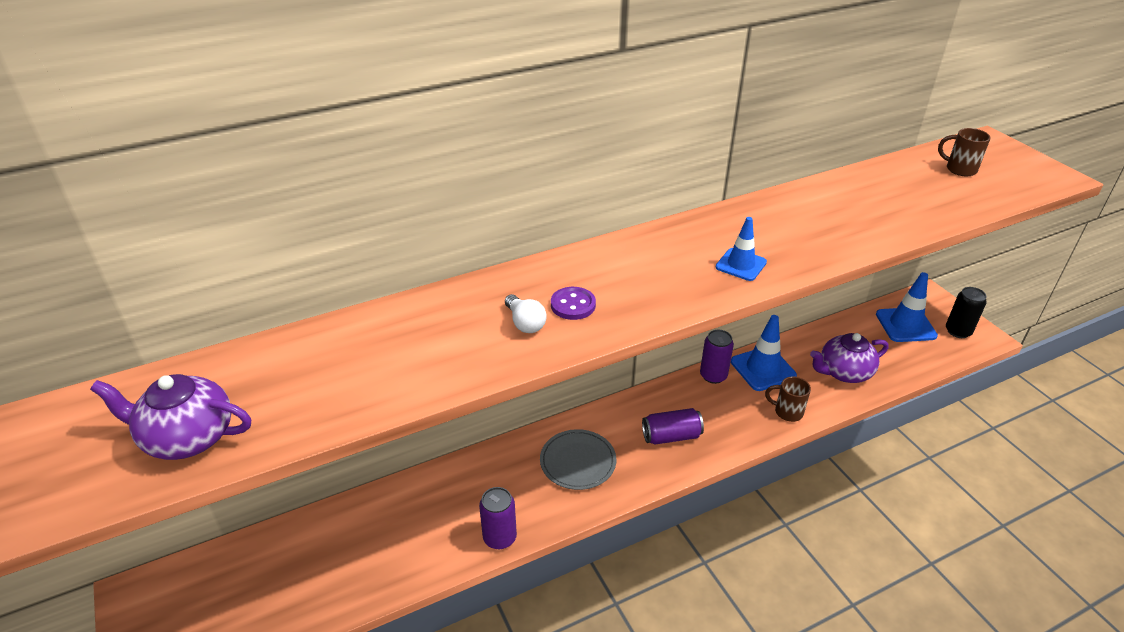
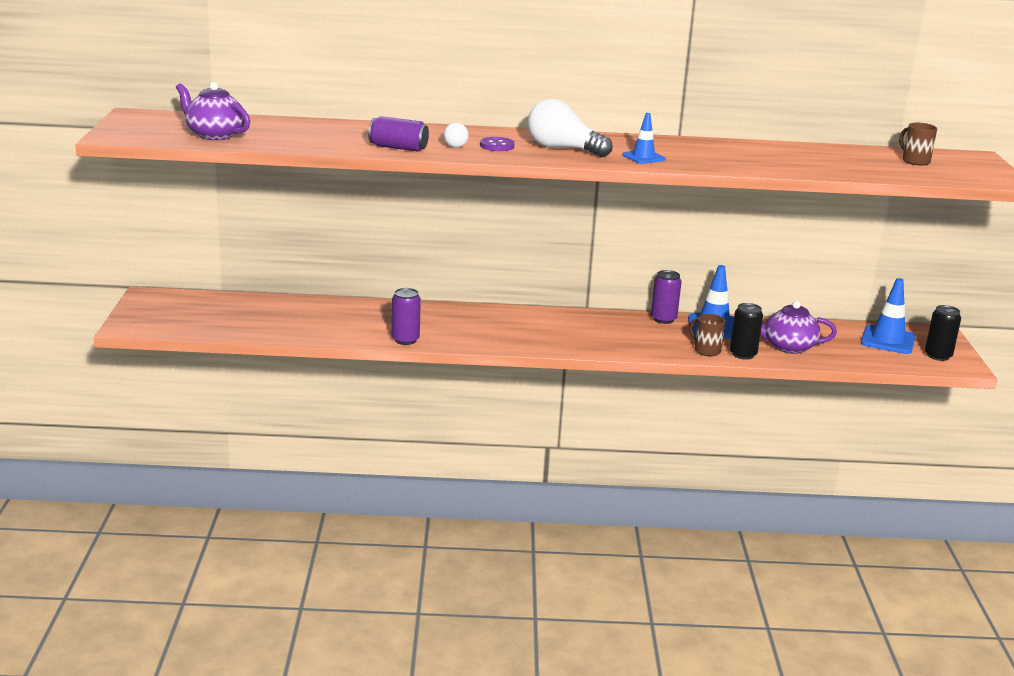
camera: 25 degrees right, 15 degrees down
(578, 462) = (500, 326): grey plate -> none
(647, 281) = (563, 149): none -> white light bulb
(671, 436) = (589, 335): purple can -> purple can (398, 148)
(820, 403) = (743, 354): none -> black can

